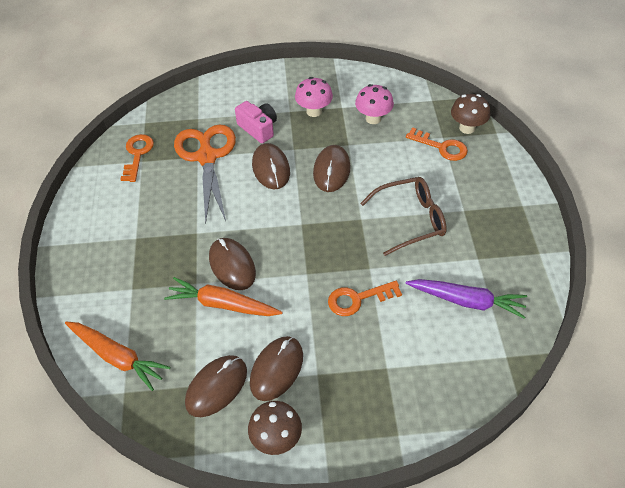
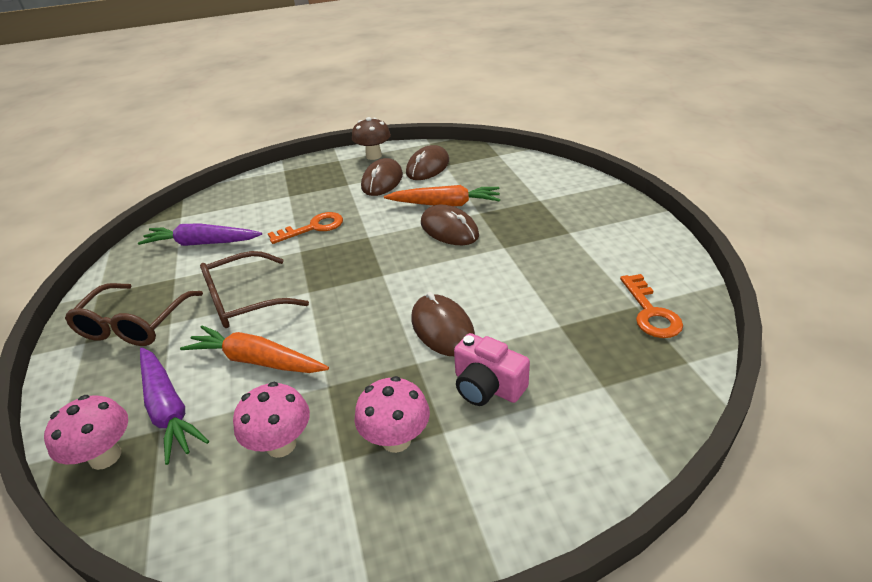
camera: 170 degrees right, 15 degrees down
(117, 357) = (518, 166): orange carrot -> orange carrot (256, 360)
(207, 157) = (545, 327): orange scissors -> none
(331, 170) = (351, 341): brown mouse -> none
(441, 147) = (168, 409): orange key -> purple carrot
(467, 128) = (105, 456): brown mushroom -> pink mushroom
(491, 214) = (134, 324): none -> brown glasses

